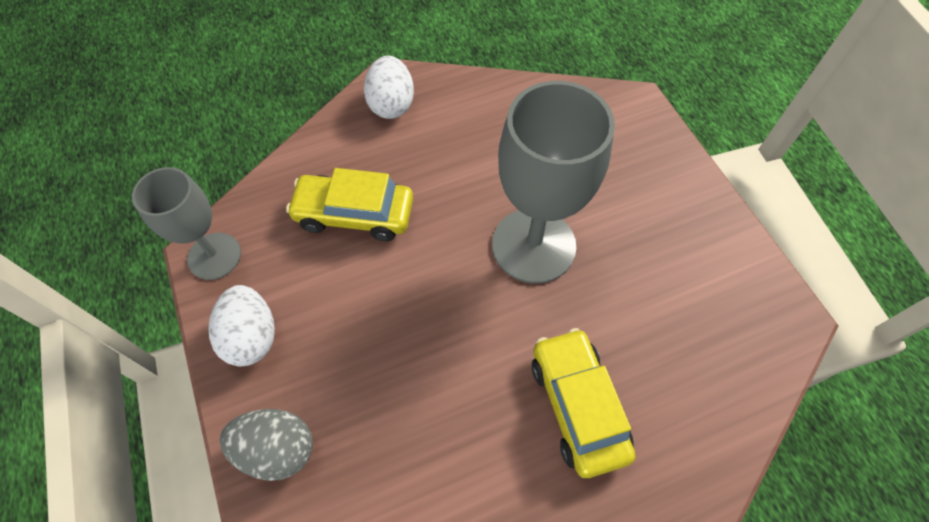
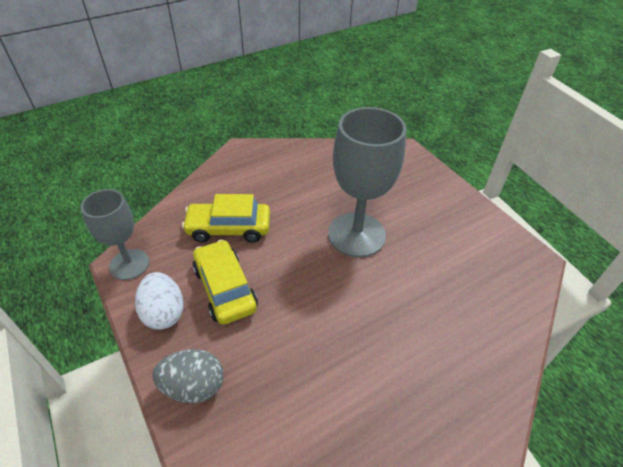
camera: 10 degrees left, 15 degrees down
(391, 104) = (244, 163): white egg -> none
(577, 406) = (409, 329): yellow car -> yellow car (225, 288)

